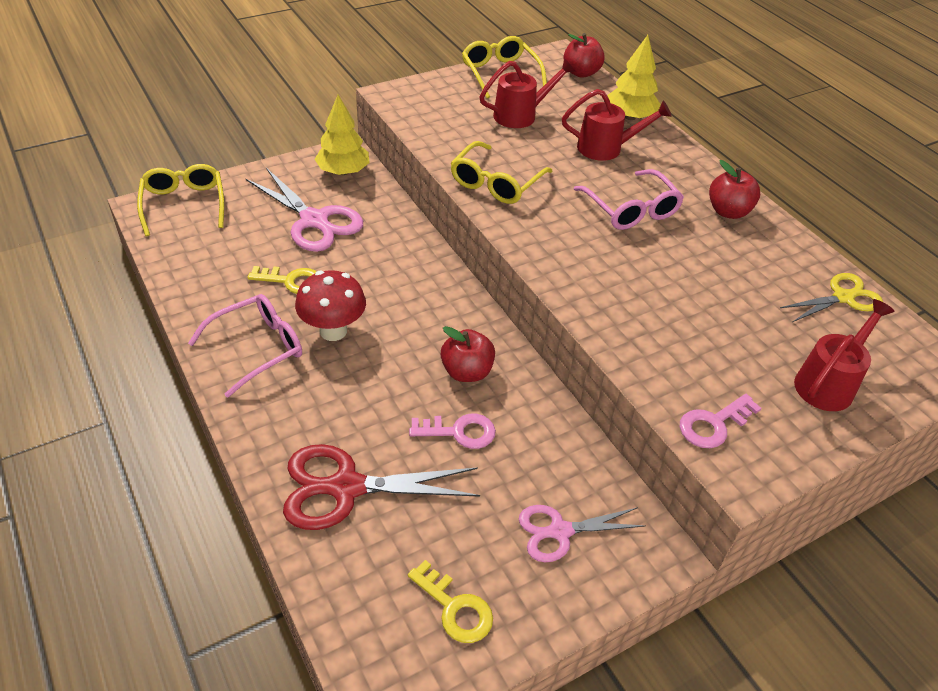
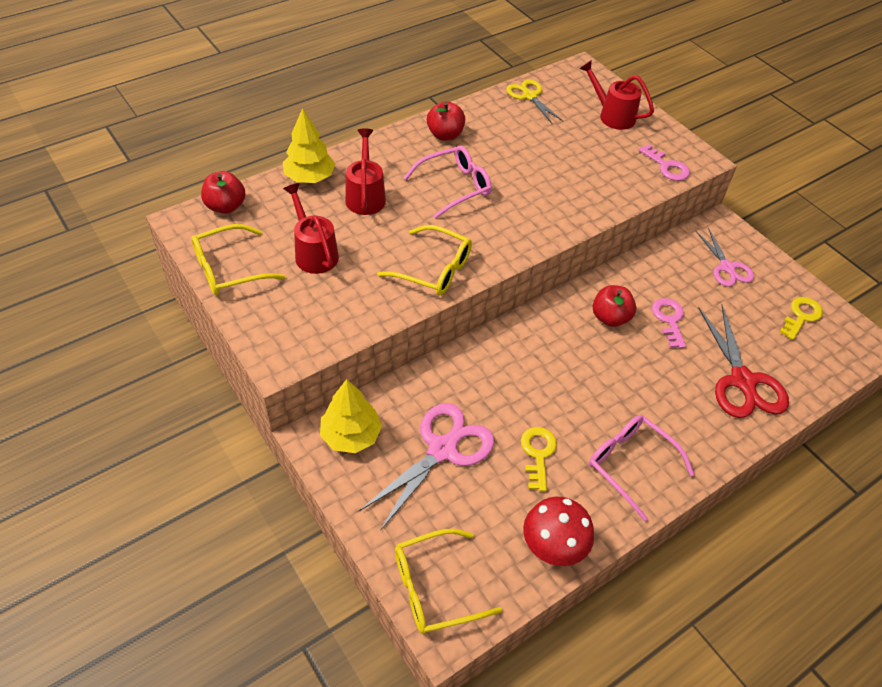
camera: 95 degrees left, 5 degrees up
(333, 331) = (593, 410): red mushroom -> red mushroom (552, 549)

